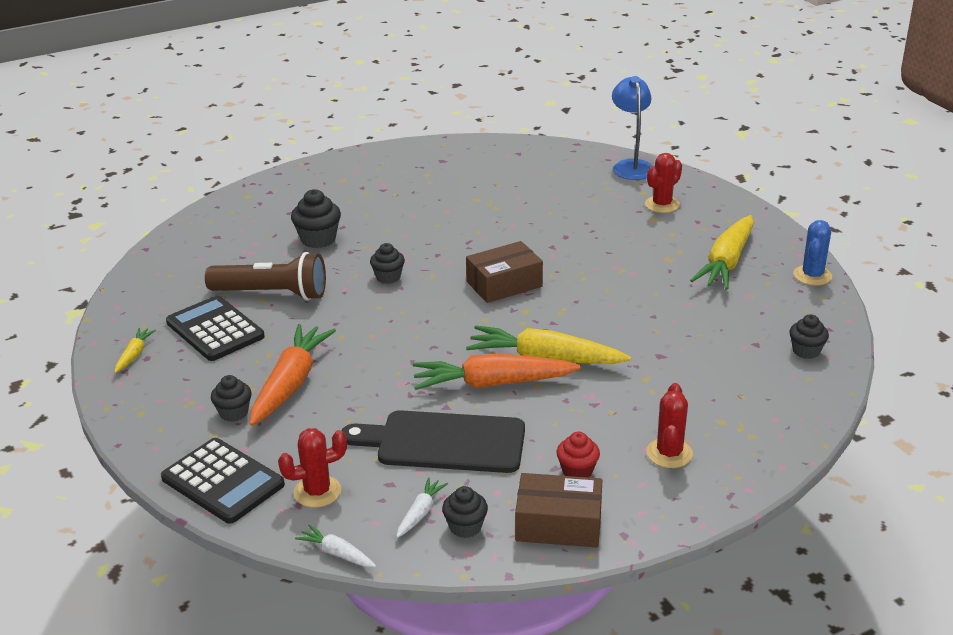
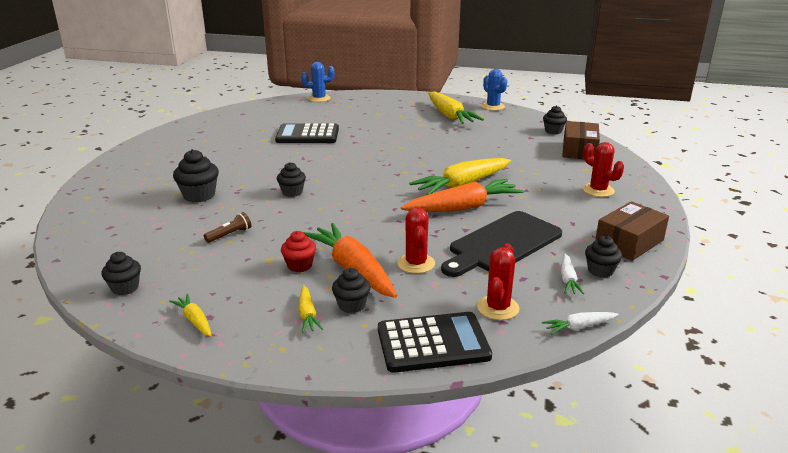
camera: 50 degrees left, 5 degrees down
(142, 300) = (125, 288): none -> black cupcake
(197, 399) = (307, 314): none -> yellow carrot
(215, 330) = (230, 273): black calculator -> black calculator (307, 135)
(272, 294) = (229, 235): brown flashlight -> brown flashlight, size x0.43
(420, 513) = (568, 279): white carrot -> white carrot turned 150 degrees counterclockwise
(492, 383) = (463, 207): orange carrot -> orange carrot turned 150 degrees counterclockwise
(504, 284) = (367, 166): brown box -> brown box (579, 150)
(577, 471) = (584, 218): red cupcake -> red cupcake (299, 265)
(631, 166) = (319, 98): blue lamp -> blue cactus
(662, 205) = (370, 107): red cactus -> red cactus (416, 263)

